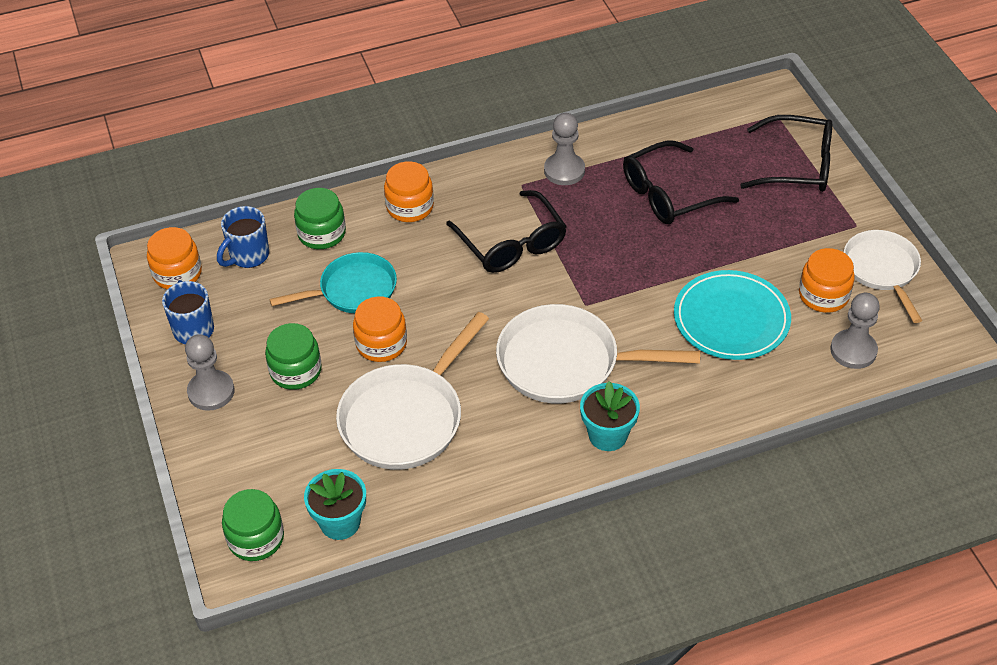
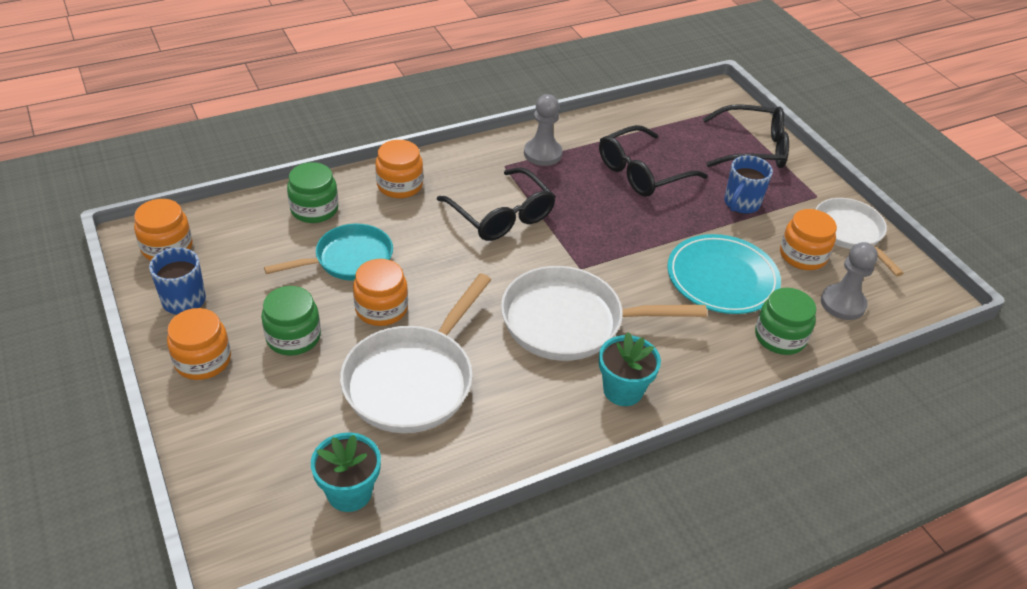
camera: 10 degrees left, 5 degrees down
(211, 392) = (203, 360): grey pawn -> orange jar
(248, 256) = (240, 230): blue mug -> blue mug (741, 204)
(256, 538) = (255, 515): green jar -> green jar (780, 337)

